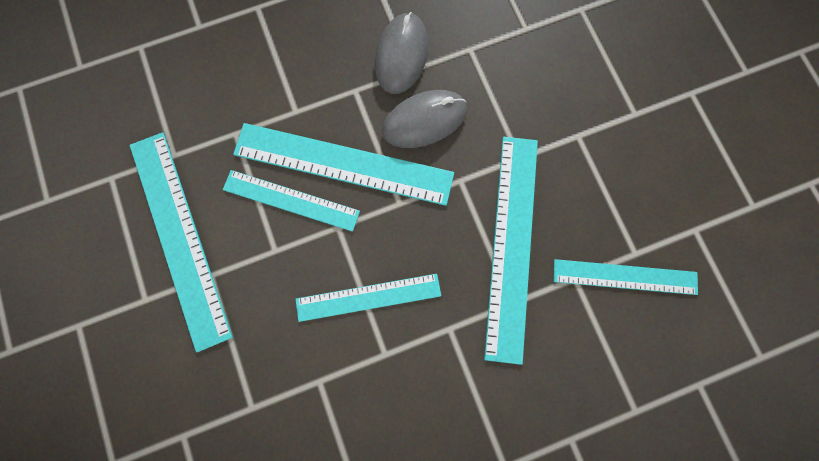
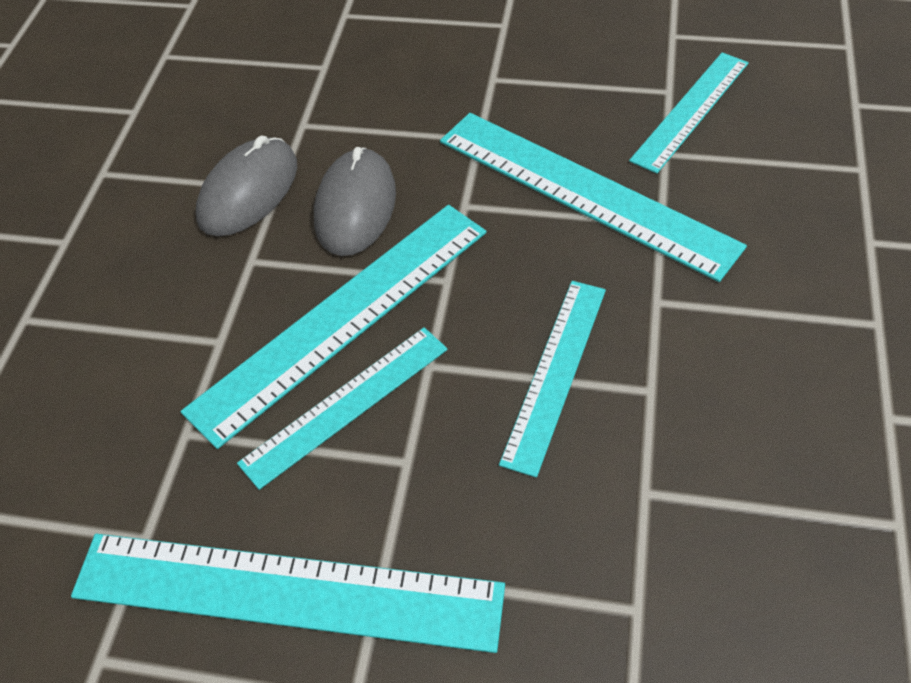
camera: 55 degrees left, 25 degrees down
(401, 55) = (248, 191): grey mouse -> grey mouse turned 75 degrees clockwise

